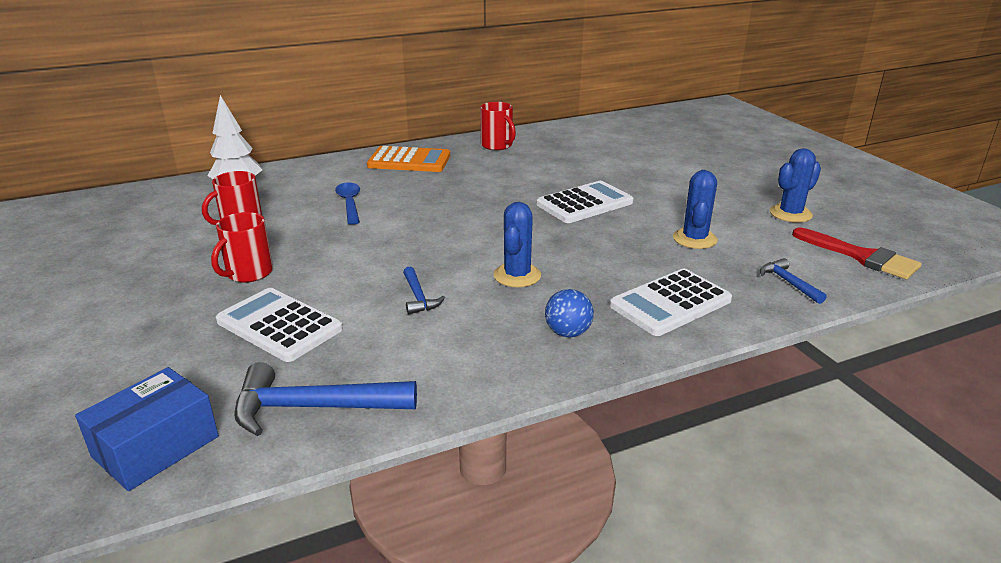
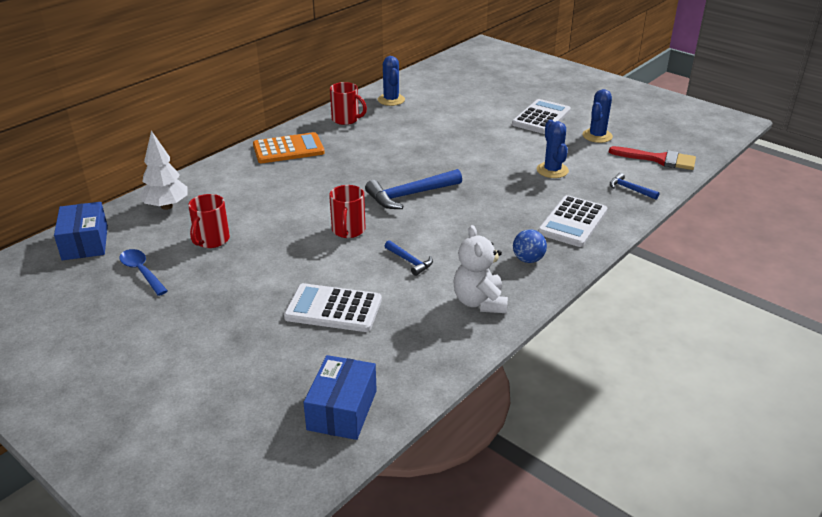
camera: 25 degrees left, 5 degrees up
(132, 202) = (85, 243): none -> blue box
(248, 273) = (265, 277): red mug -> red mug (348, 230)
(314, 408) = (417, 354): blue hammer -> blue hammer (410, 195)
(349, 203) = (280, 199): blue spoon -> blue spoon (141, 272)
(455, 367) = (479, 302): none -> white teddy bear
(517, 275) = (461, 228): blue cactus -> blue cactus (391, 100)
(584, 203) = (457, 158): white calculator -> white calculator (541, 118)

